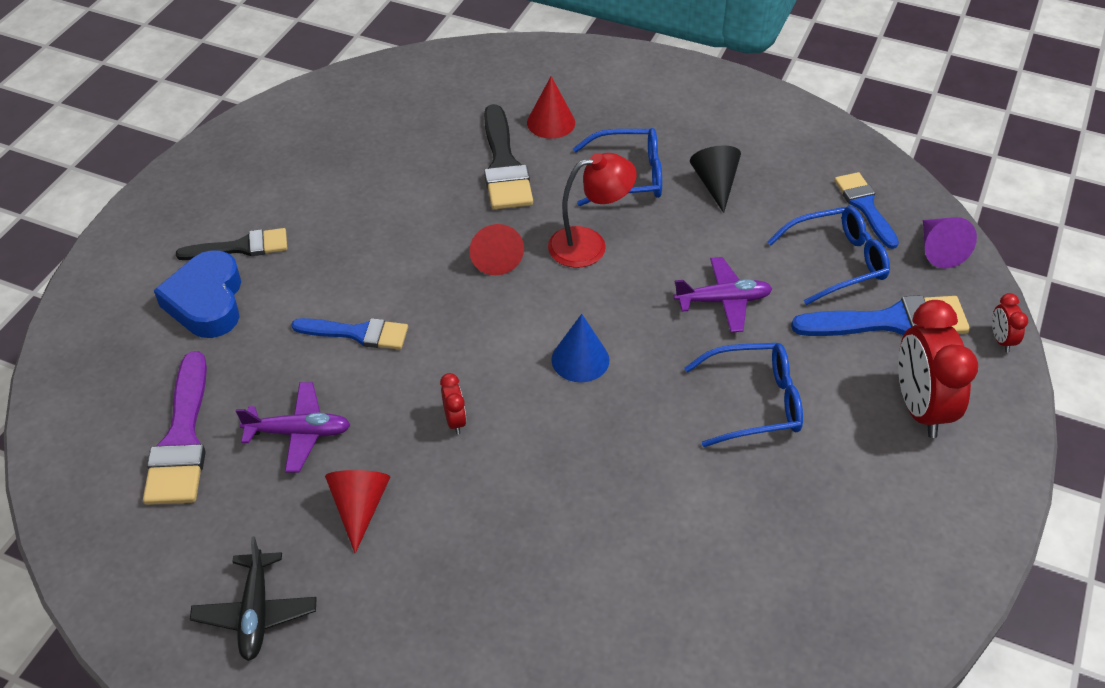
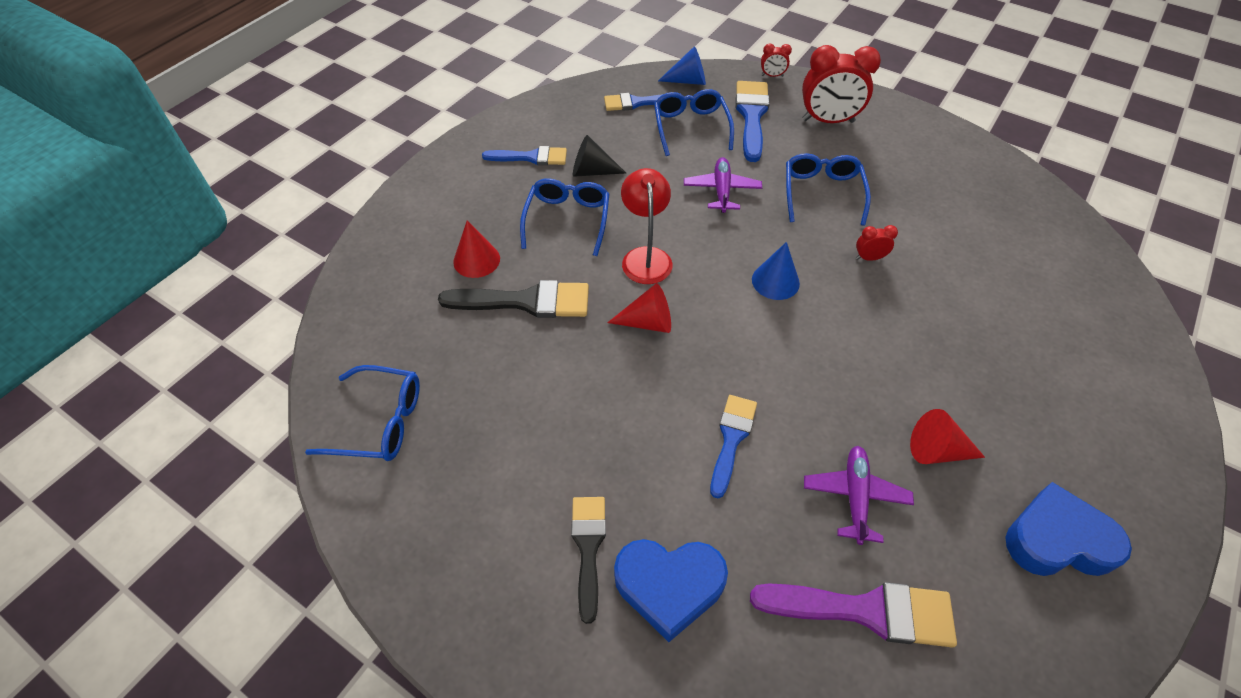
camera: 80 degrees left, 5 degrees up
(256, 612) = (1057, 539): black plane -> blue heart
(352, 104) = (379, 422): none -> blue glasses
(455, 421) = (839, 372): red clock -> red clock (869, 258)
(720, 133) = (531, 157): none -> blue brush
(938, 250) = (688, 81): purple cone -> blue cone

